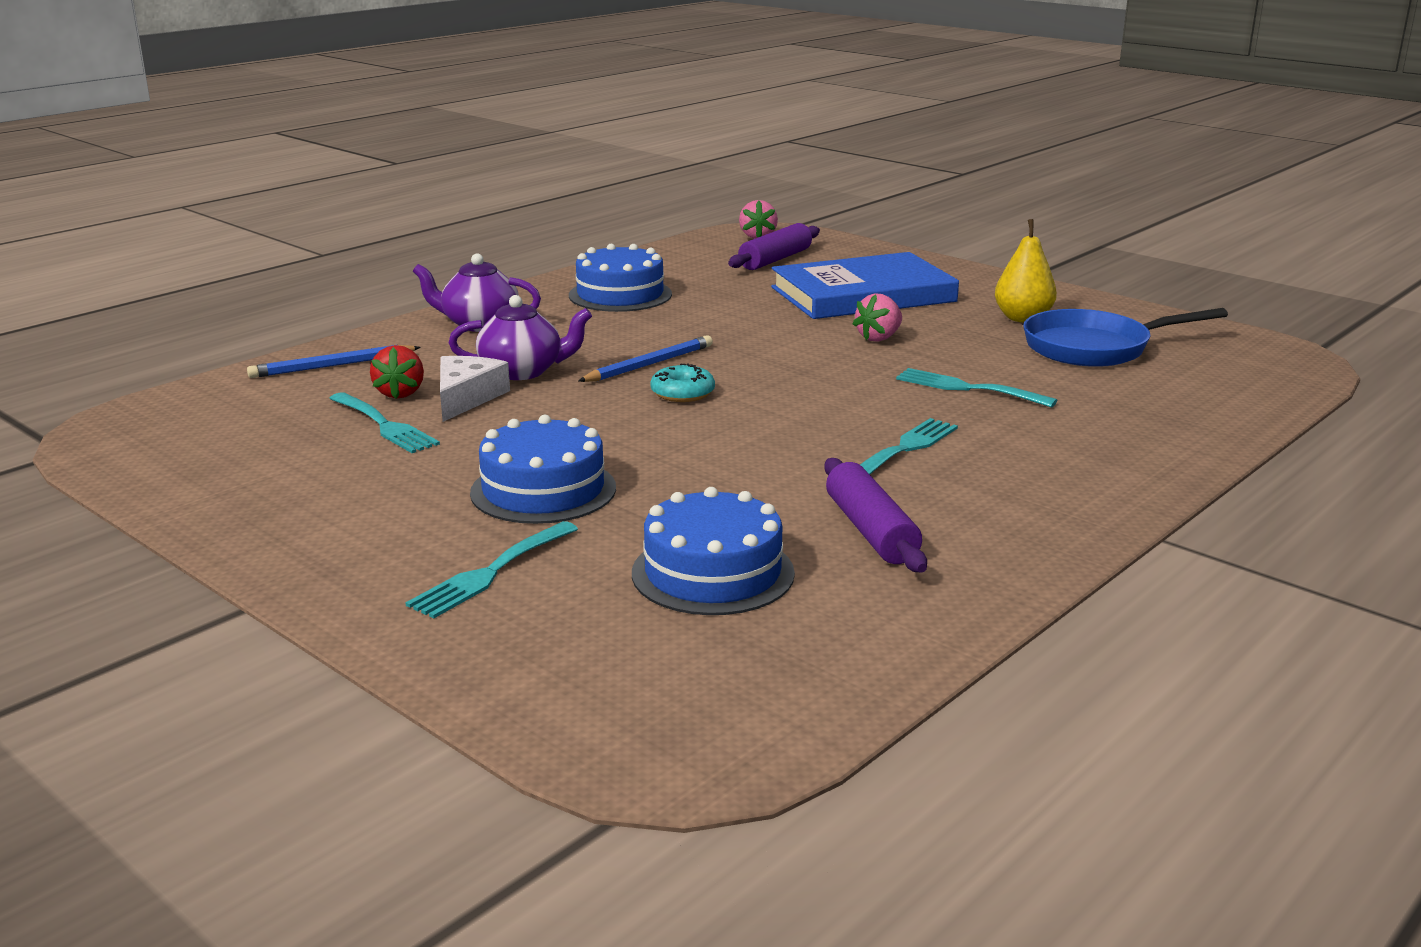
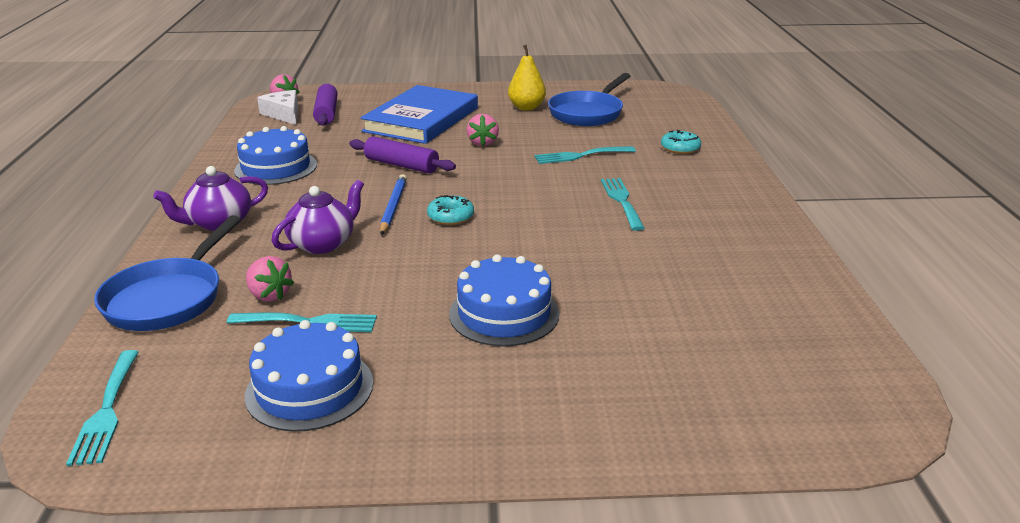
camera: 45 degrees left, 5 degrees up
(332, 366) = (168, 298): blue pencil -> blue pan
(400, 393) = (269, 295): red strawberry -> pink strawberry
(466, 398) = (324, 277): white cheese -> white cheese (284, 114)
(491, 572) = (587, 379): turquoise fork -> turquoise fork (107, 410)
(713, 573) = (685, 313): blue cake -> blue cake (310, 388)
(871, 531) = (698, 252): purple rolling pin -> purple rolling pin (401, 165)
(1130, 425) = (680, 148): none -> turquoise donut

